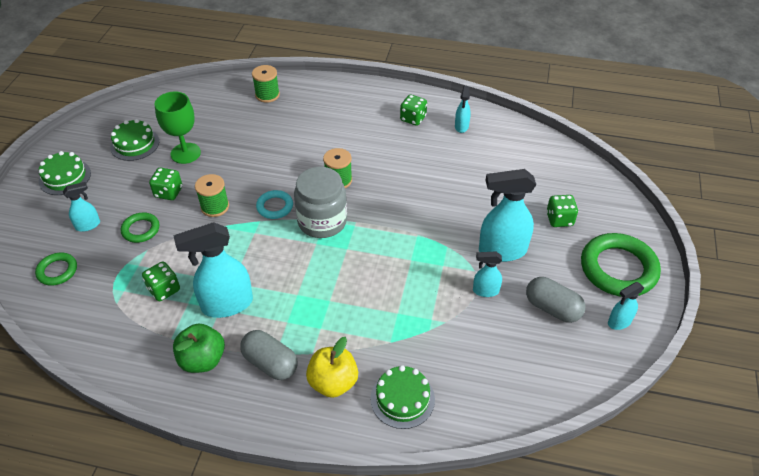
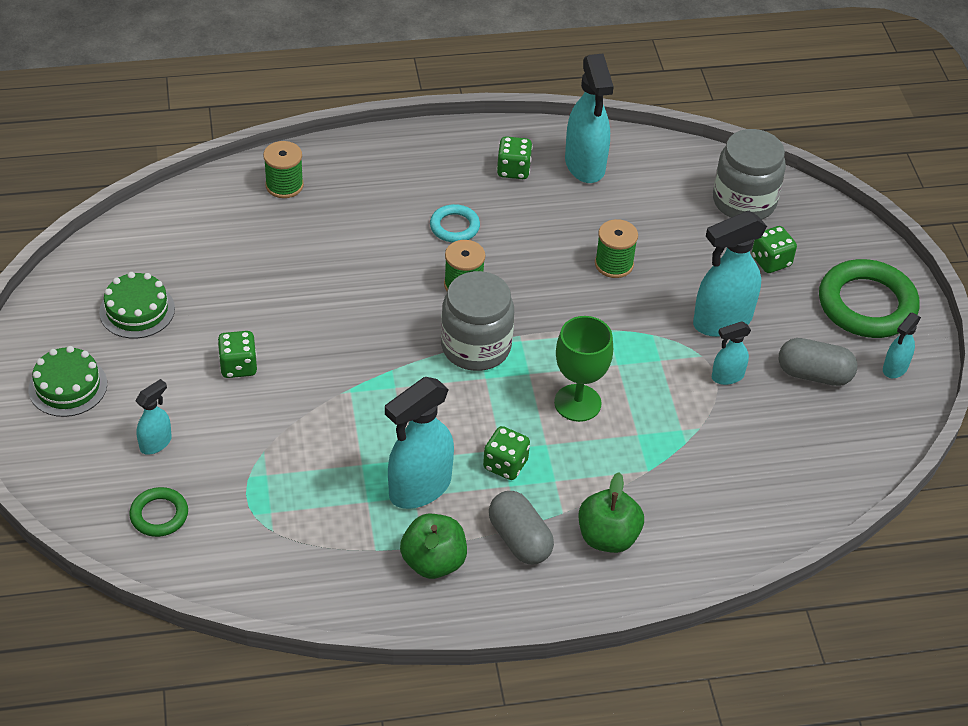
camera: 25 degrees left, 0 degrees up
(141, 230) = (236, 427): green ring -> none
(164, 289) = (324, 495): green dice -> green dice (505, 465)
(185, 153) = (223, 304): green goblet -> green goblet (577, 403)
(215, 207) = (318, 368): green spool -> green spool (614, 264)
(270, 363) = (519, 539): grey capsule -> grey capsule turned 45 degrees clockwise
(275, 207) = (400, 345): turquoise ring -> turquoise ring (454, 227)
(333, 382) = (608, 537): yellow apple -> green apple
(402, 399) = (697, 530): green cake -> none
(461, 126) = (585, 165): turquoise spray bottle -> turquoise spray bottle, size x1.93
(560, 175) = (744, 201): none -> grey jar

